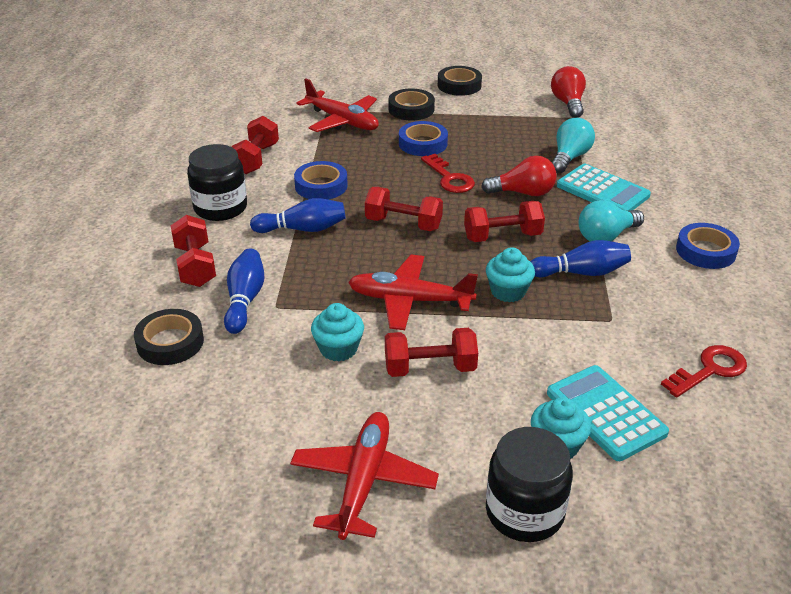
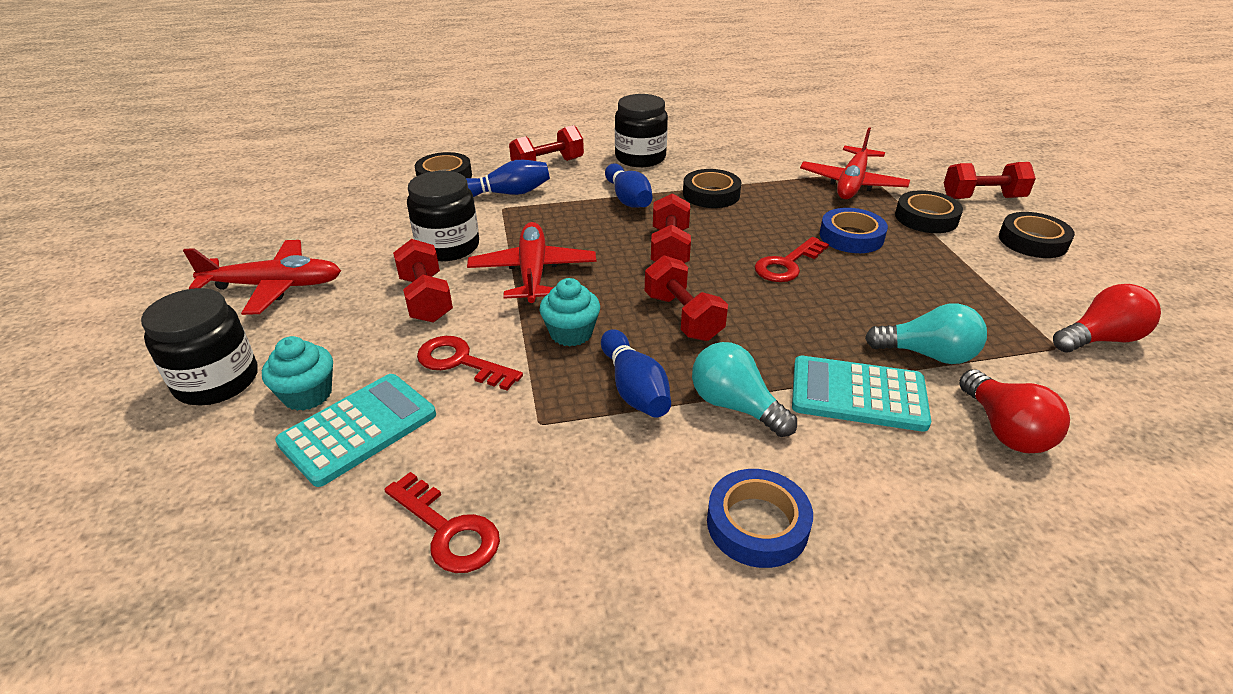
camera: 75 degrees right, 0 degrees up
(256, 159) = (734, 156): red dumbbell -> red dumbbell (982, 198)
(321, 186) = (711, 194): blue tape -> black tape
(338, 349) = (448, 247): turquoise cupcake -> black jar
(523, 193) = (796, 322): red light bulb -> red light bulb (1004, 429)
(531, 352) = (461, 362): none -> red key
(602, 191) = (858, 394): turquoise calculator -> turquoise calculator turned 75 degrees clockwise

